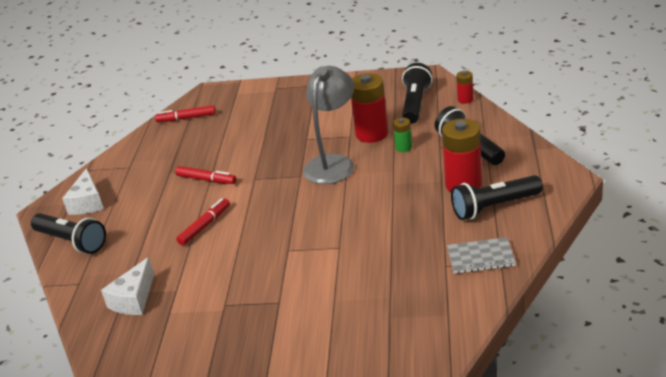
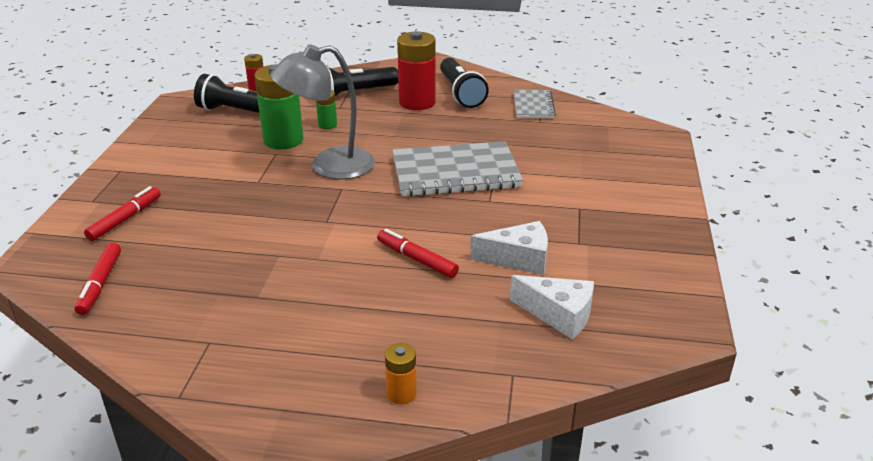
camera: 90 degrees left, 0 degrees up
(71, 242) = (401, 393): black flashlight -> orange battery
(87, 203) = (293, 385): white cheese -> white cheese (518, 259)
(206, 180) = (303, 260): red marker -> red marker (125, 219)
(331, 226) = (455, 172): none -> grey notebook
(333, 163) = (329, 166): grey lamp -> grey lamp turned 45 degrees counterclockwise
(372, 134) = (283, 140): red battery -> green battery

